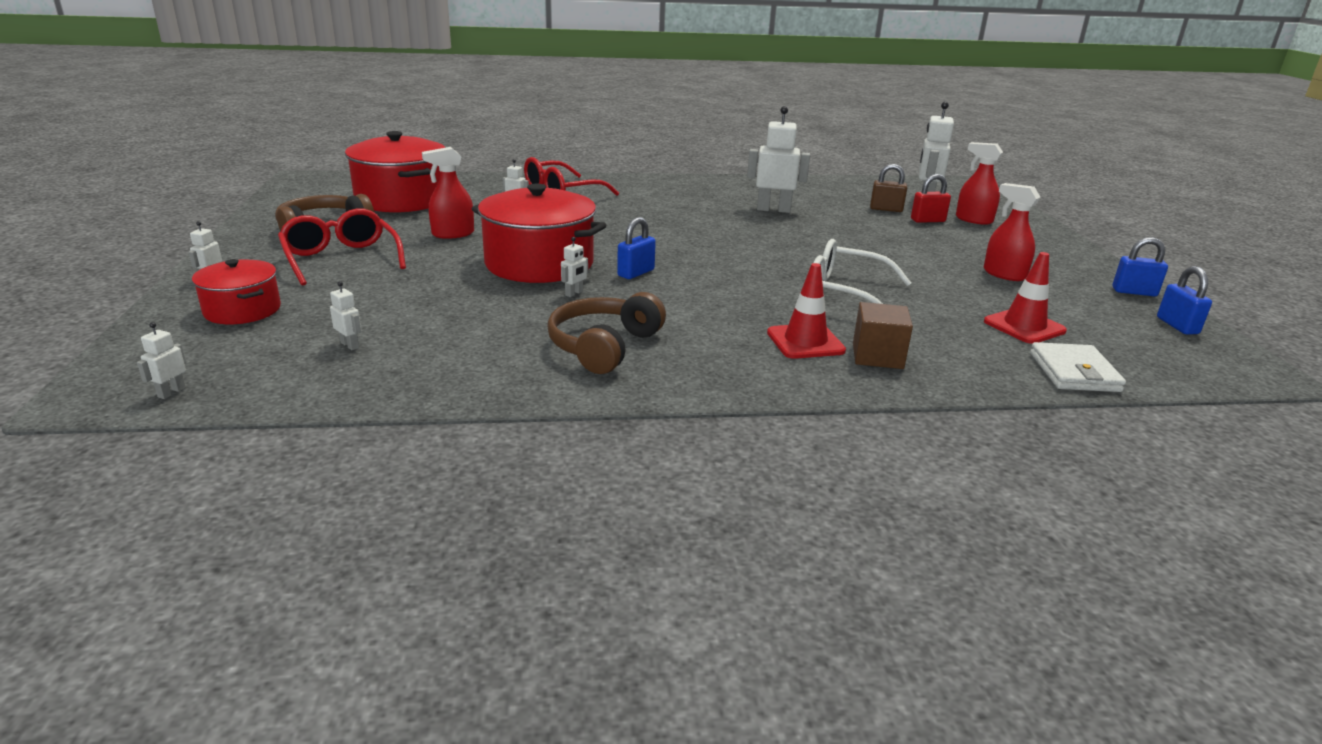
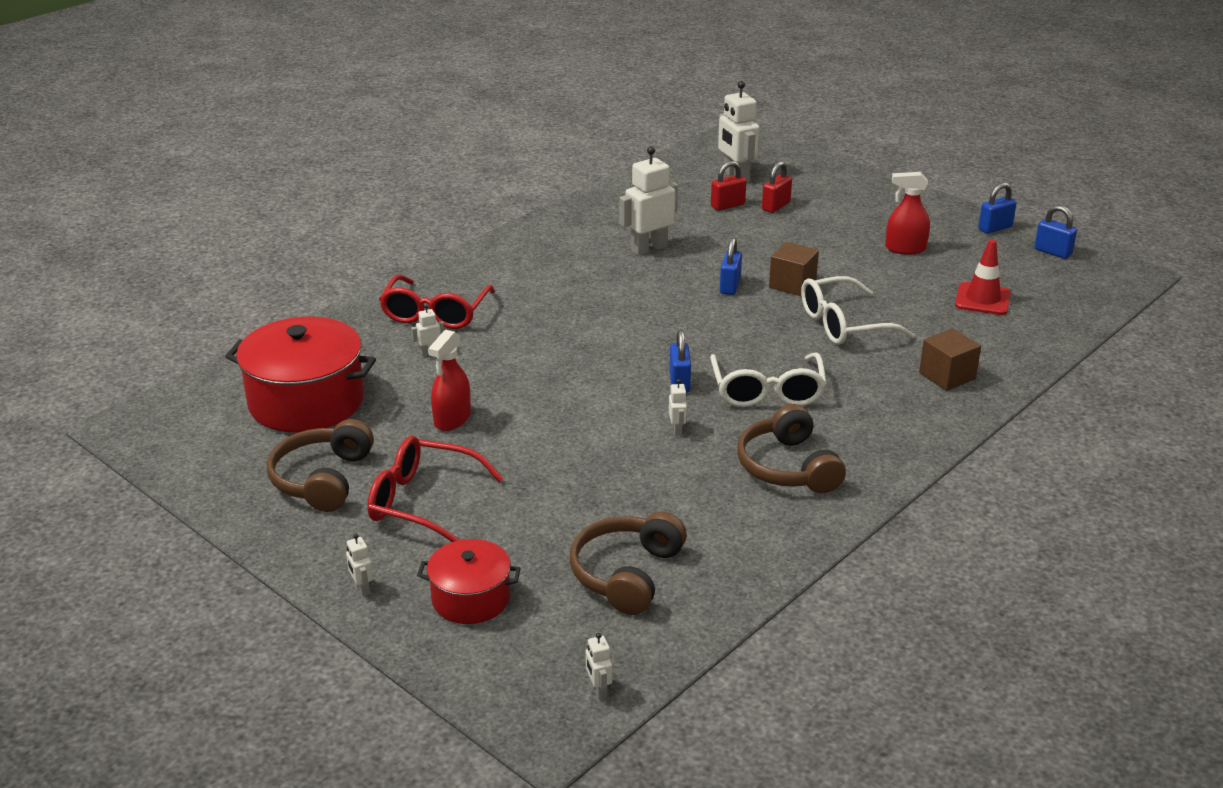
camera: 40 degrees left, 5 degrees up
(350, 345) = (626, 574): white robot -> brown headphones
(539, 264) = (592, 413): red pot -> none
(691, 302) = (767, 391): none -> white glasses
(793, 244) = (730, 286): none -> blue padlock
(805, 342) = (892, 388): red traffic cone -> none
(848, 259) = (792, 284): none -> brown cube
(886, 209) = (727, 205): brown padlock -> red padlock
(973, 220) = (803, 189): red spray bottle -> none
(1074, 372) = (1055, 328): white wallet -> none

